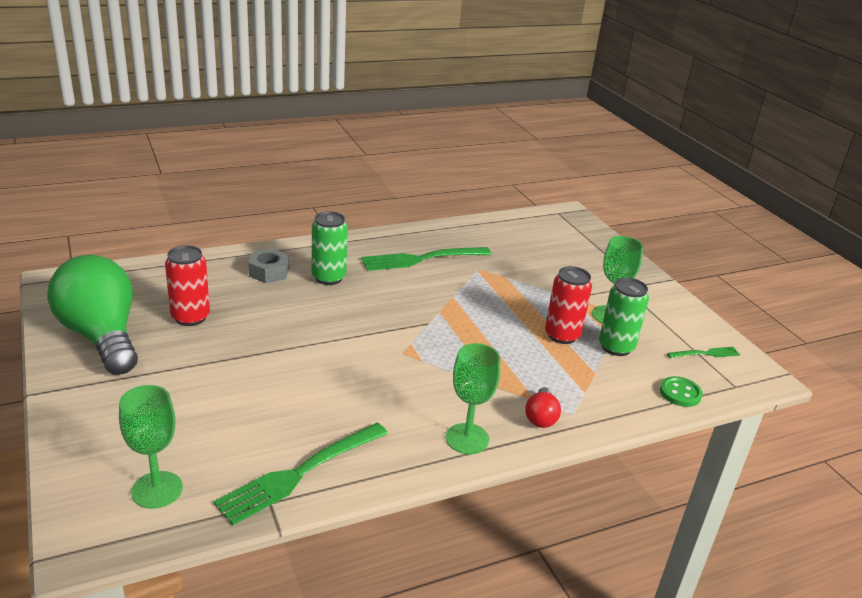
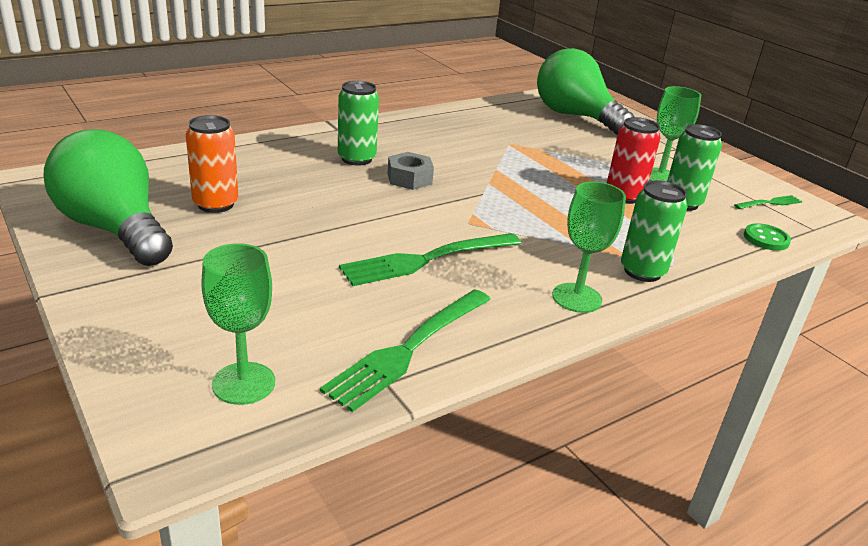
camera: 10 degrees left, 0 degrees up
(190, 317) = (215, 204): red can -> orange can
(269, 272) = (288, 157): grey nut -> grey nut (409, 178)
(422, 259) = (448, 138): green fork -> green fork (427, 260)
(541, 417) = (642, 271): red light bulb -> green can
(556, 241) = (575, 116): none -> green light bulb

